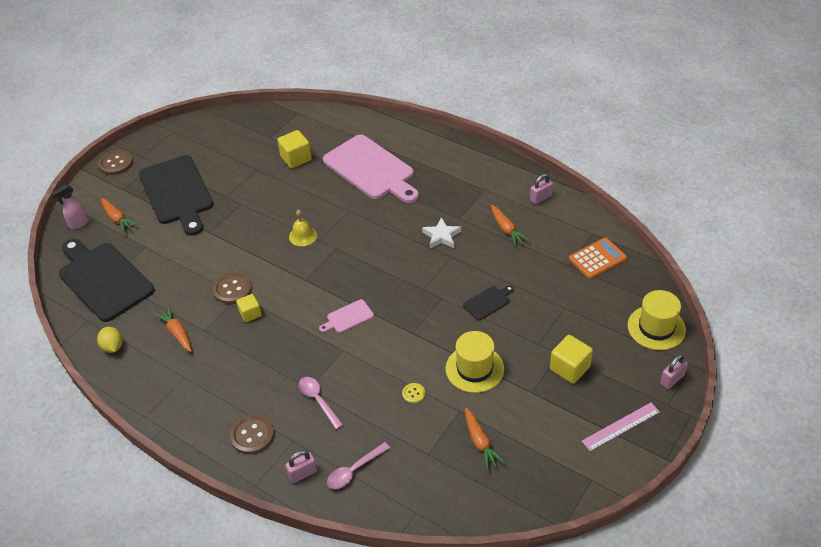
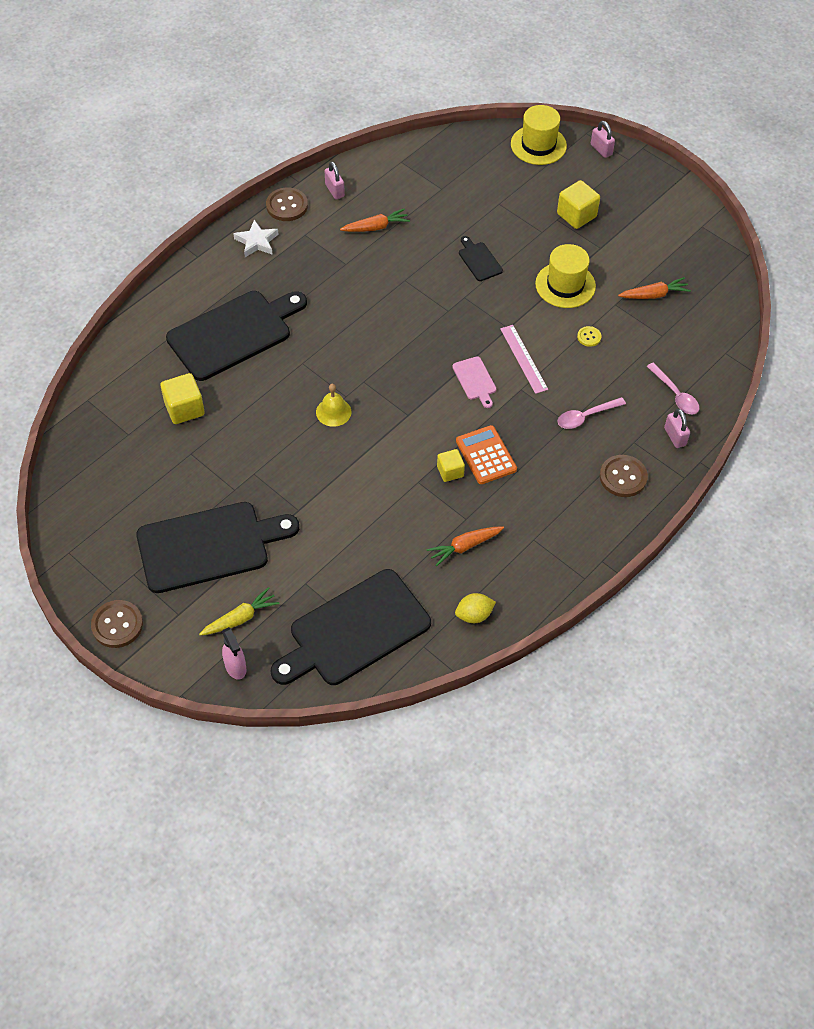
camera: 85 degrees left, 10 degrees up
(118, 219) = (240, 618): orange carrot -> yellow carrot
(232, 289) = (406, 488): brown button -> brown button (287, 206)
(371, 169) = (234, 333): pink cutting board -> black cutting board
(441, 236) = (371, 283): white star -> white star (257, 242)
(597, 259) = (438, 165): orange calculator -> orange calculator (486, 455)
(620, 426) = (648, 195): pink ruler -> pink ruler (523, 359)

